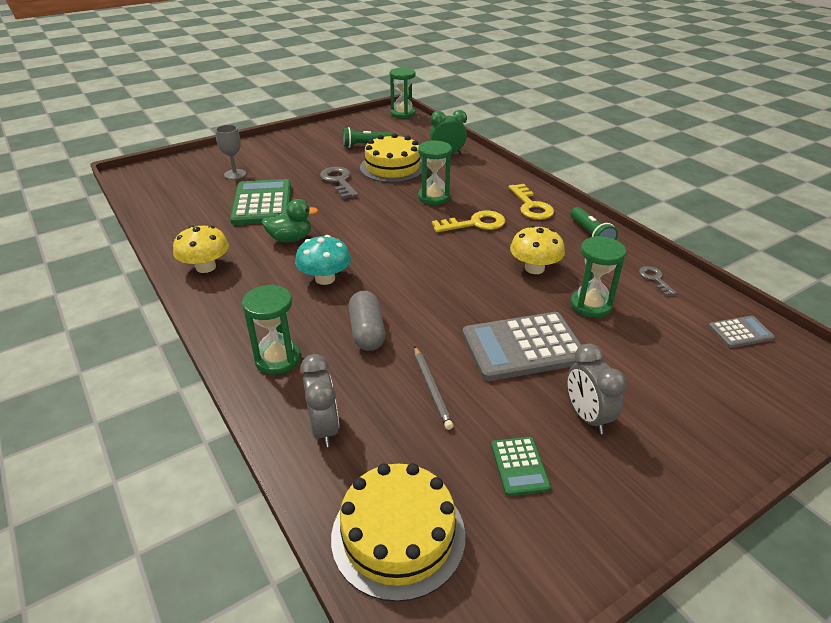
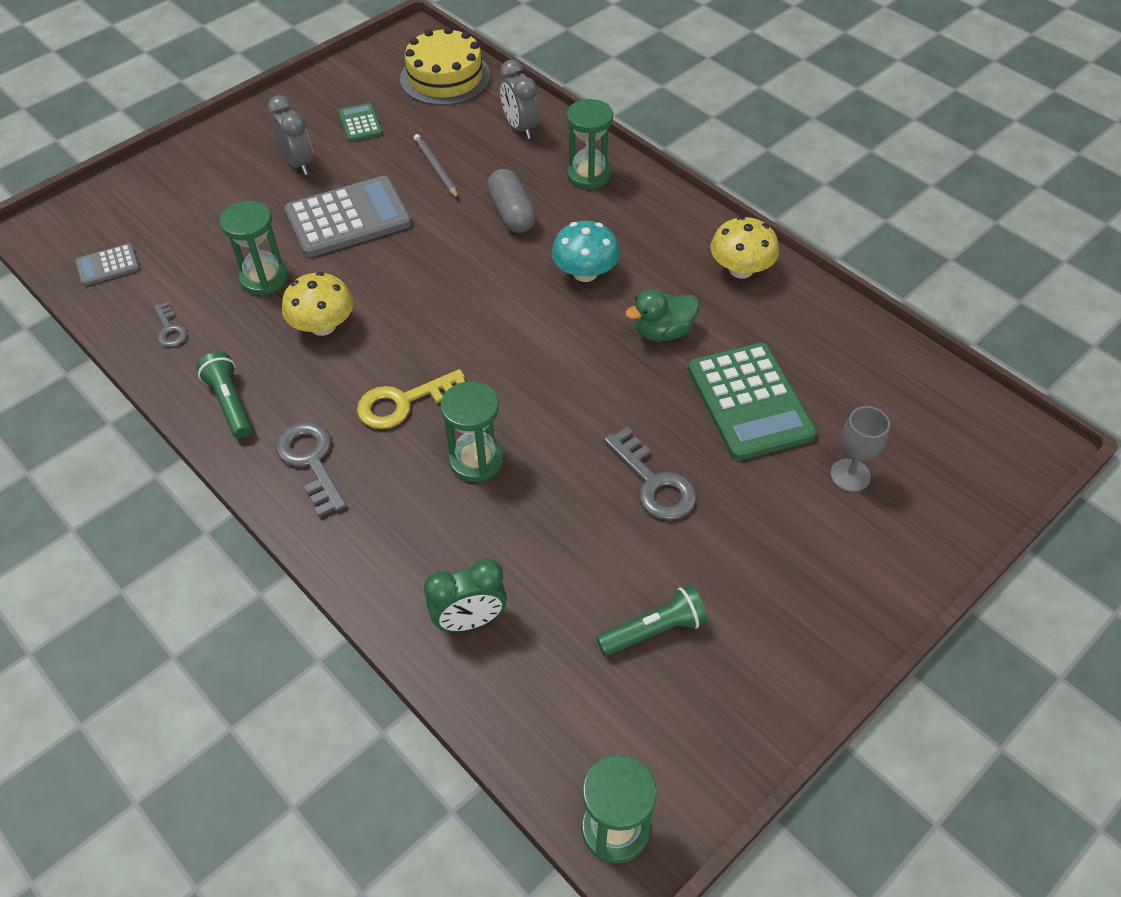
camera: 170 degrees right, 15 degrees up
(392, 167) = (571, 547): yellow cake -> none
(531, 206) = (311, 462): yellow key -> grey key

